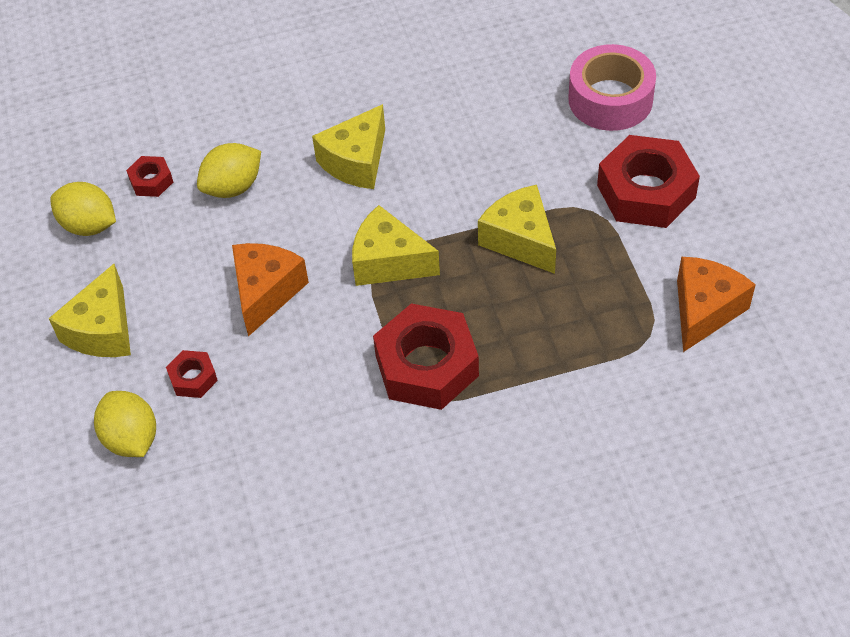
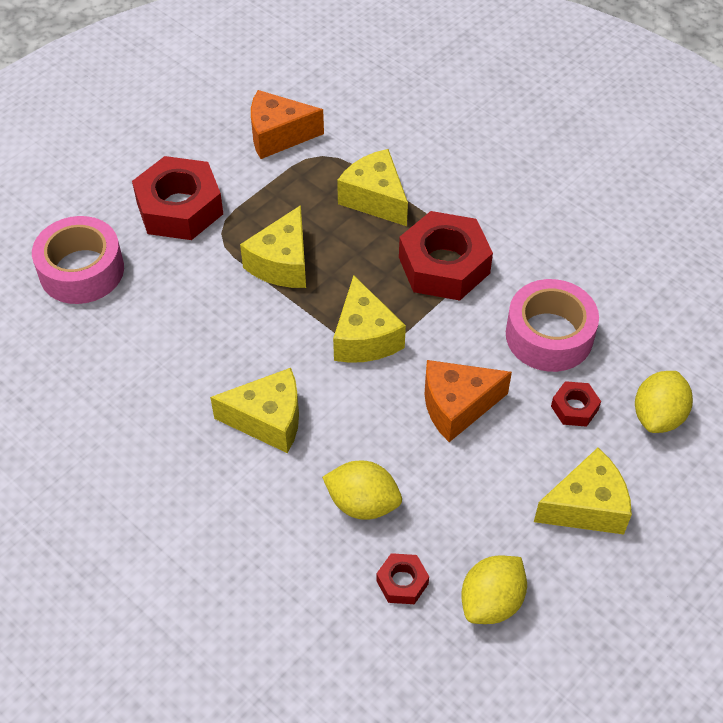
camera: 125 degrees left, 0 degrees up
(89, 225) = (491, 602): yellow lemon -> yellow lemon turned 45 degrees clockwise
(281, 405) = (549, 335): none -> pink tape
(555, 352) = (375, 199): none -> yellow cheese

